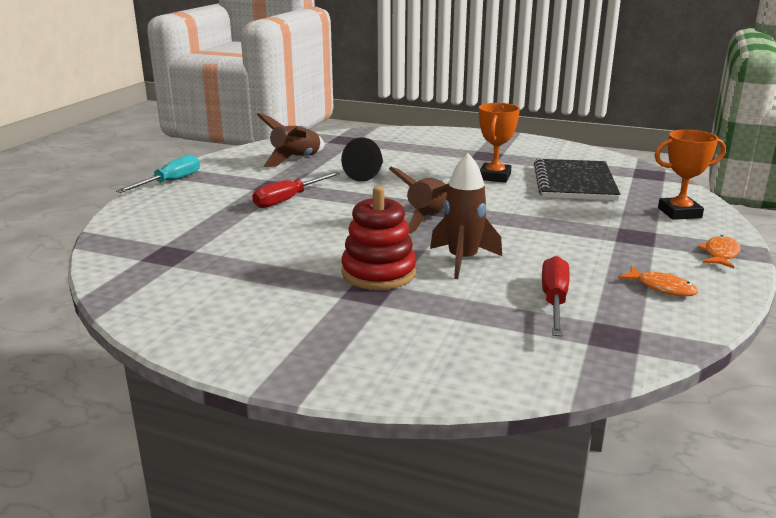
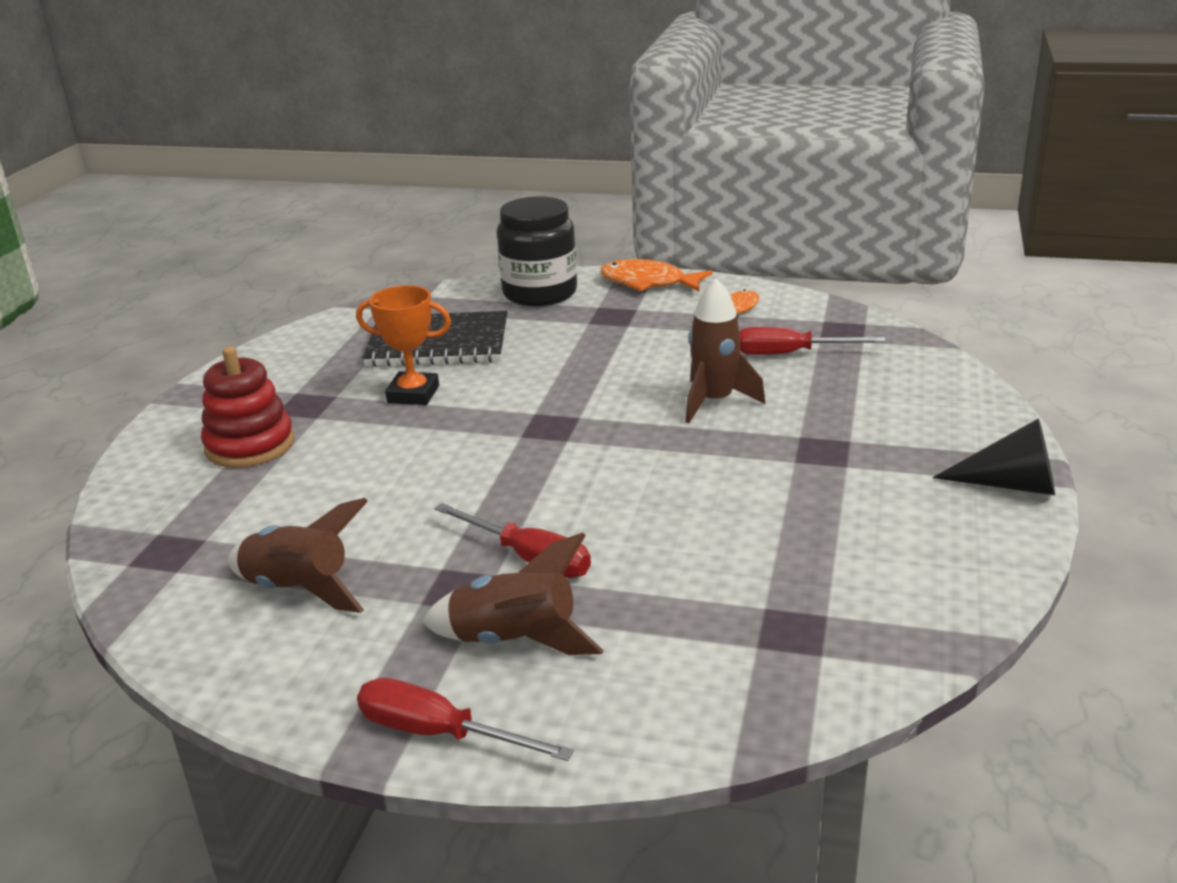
camera: 95 degrees left, 5 degrees up
(170, 182) = (439, 733): turquoise screwdriver -> red screwdriver
(368, 174) = (394, 499): black cone -> black cone (1010, 485)
(379, 273) = (773, 449): red stacking toy -> red stacking toy (250, 445)
(429, 219) = (590, 431): brown rocket -> brown rocket (515, 640)
(679, 213) = (540, 293): orange trophy -> black jar
(720, 254) = (648, 283): orange fish -> orange fish, size x1.63

